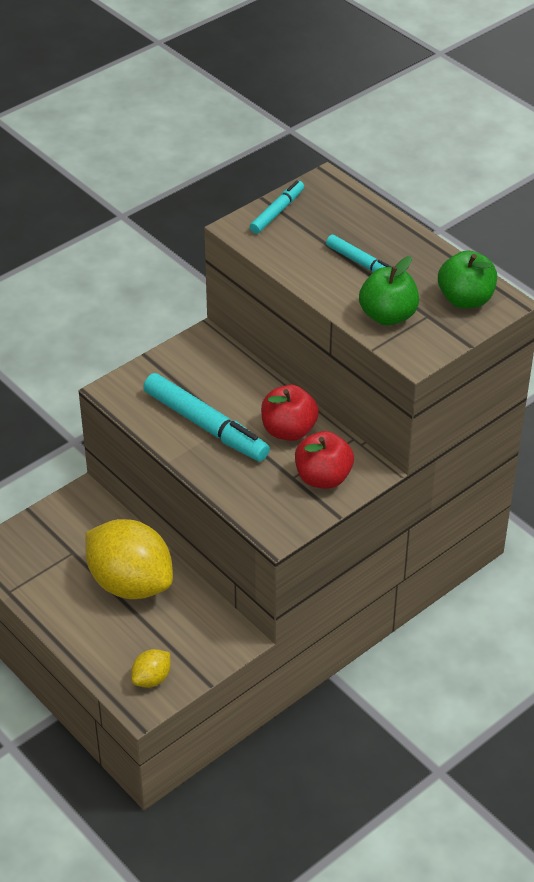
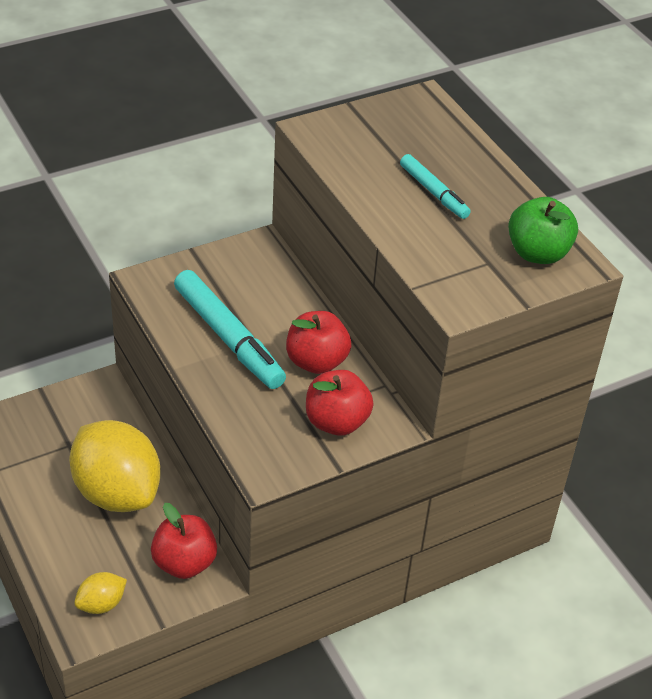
camera: 10 degrees right, 0 degrees up
(211, 630) = (184, 563): none -> red apple
(277, 212) = (360, 121): turquoise marker -> none
(388, 316) = (443, 254): green apple -> none

